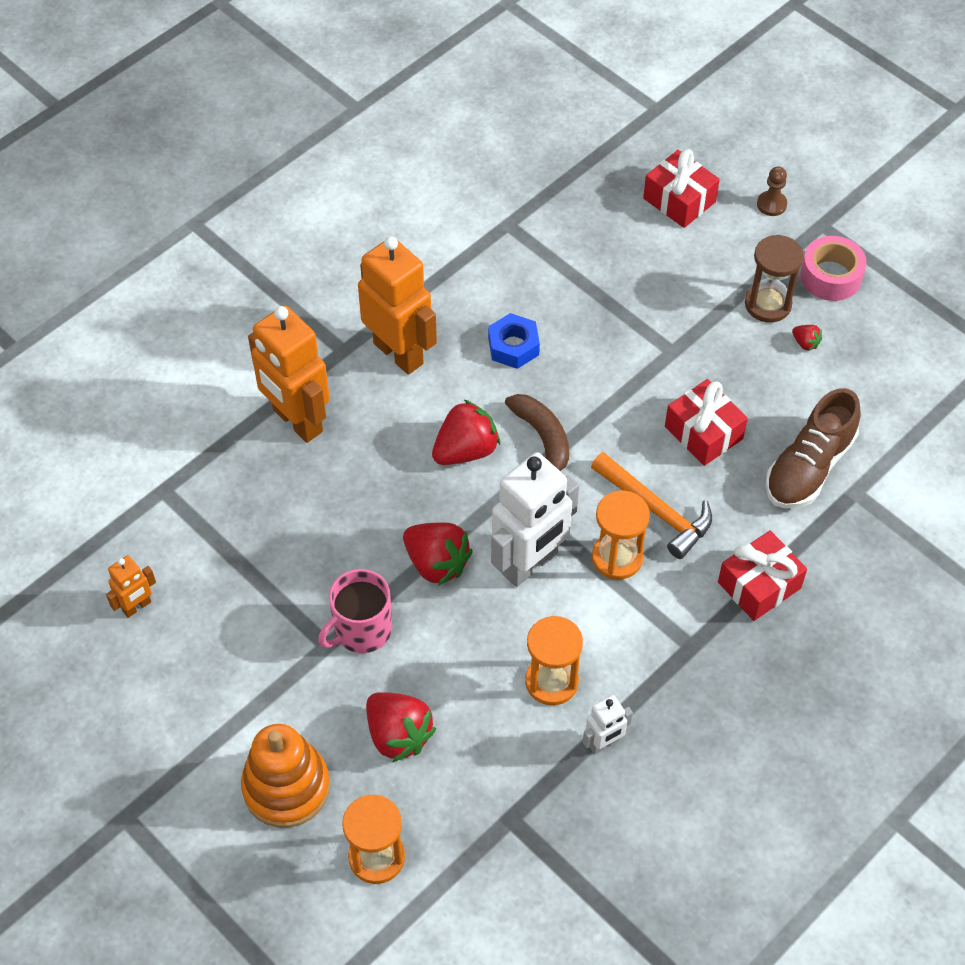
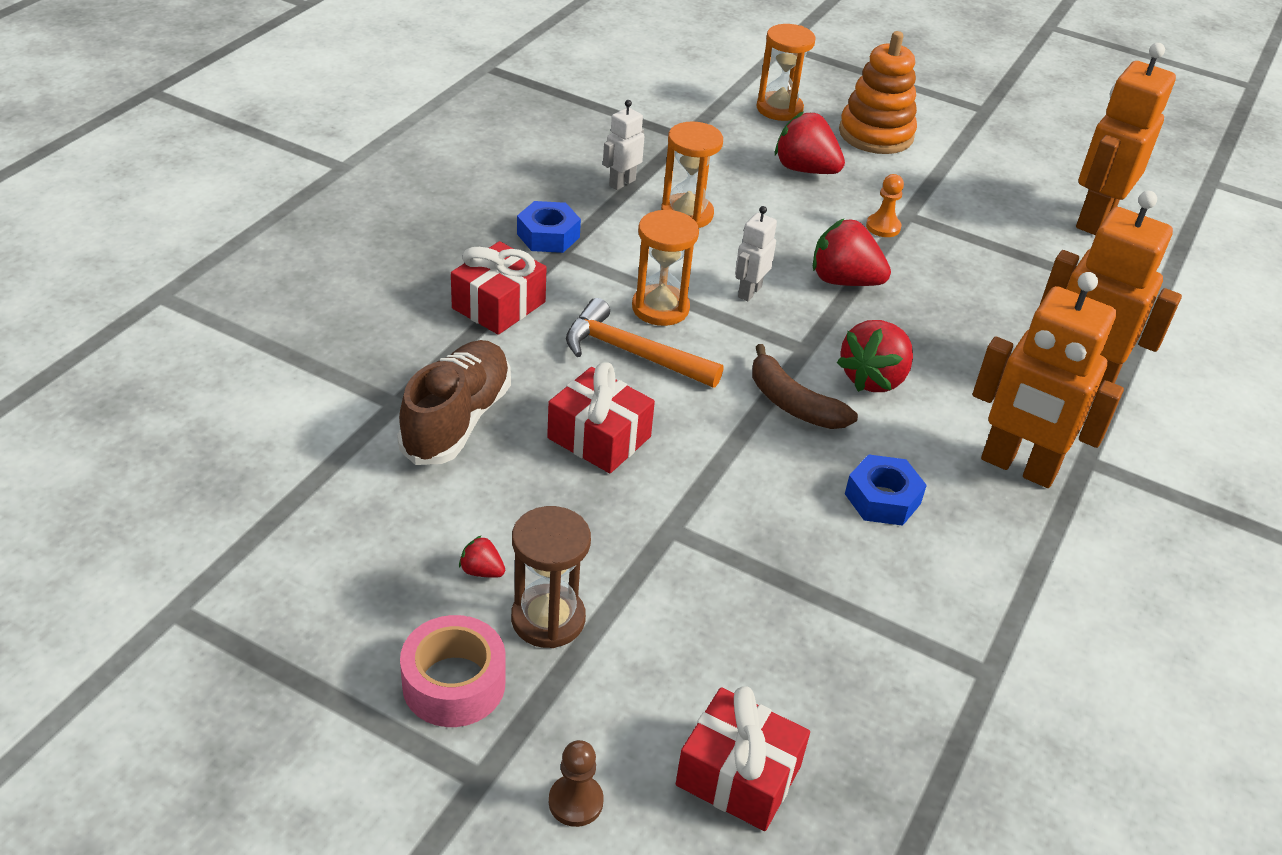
camera: 160 degrees right, 15 degrees down
(137, 606) = (1094, 219): orange robot -> orange robot, size x2.07
(361, 630) = (883, 227): pink mug -> orange pawn
(530, 564) = (749, 292): white robot -> white robot, size x0.48
(697, 671) = (548, 235): none -> blue nut

